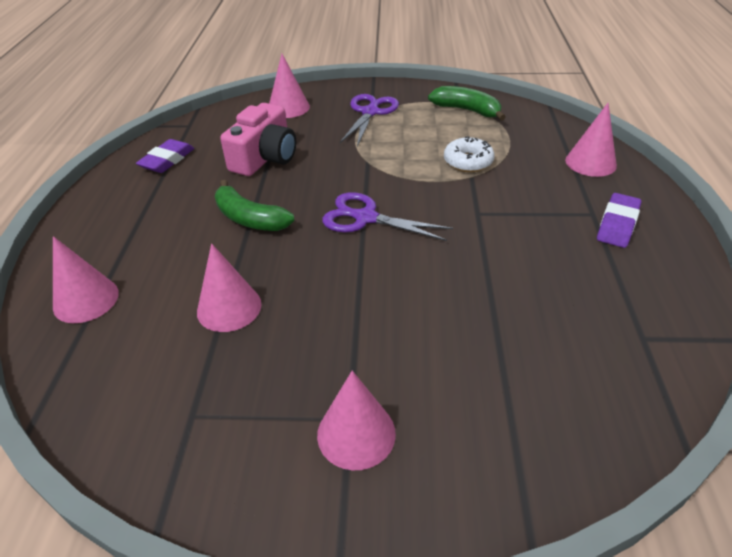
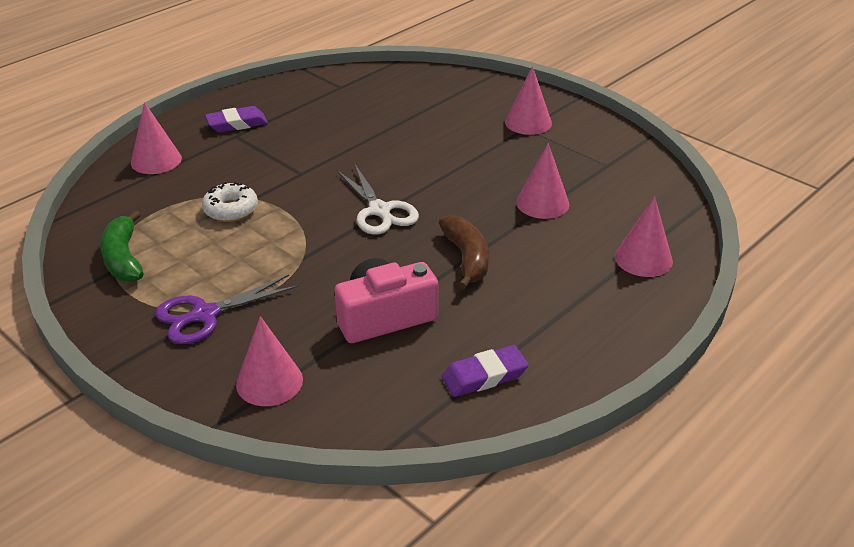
camera: 140 degrees left, 5 degrees down
(249, 218) = (467, 258): green banana -> brown banana
(365, 218) = (380, 211): purple scissors -> white scissors

